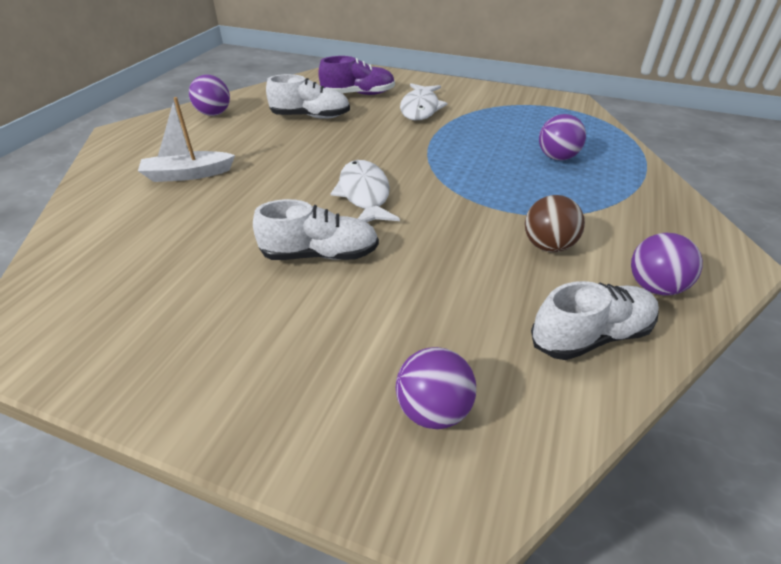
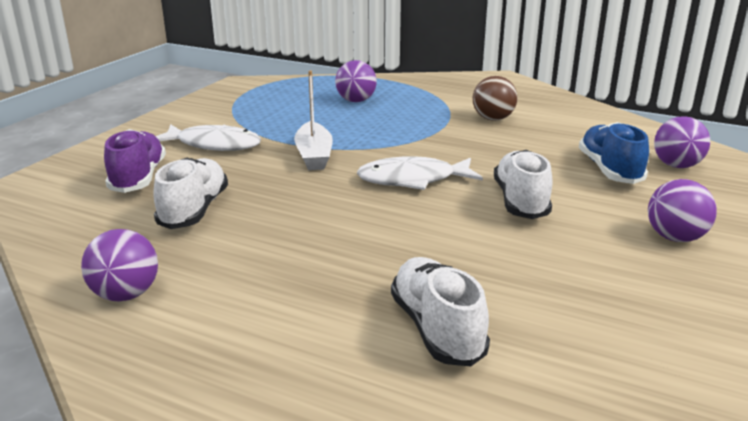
camera: 85 degrees left, 15 degrees down
(188, 174) = (345, 296): white boat -> white boat (314, 155)
(406, 332) = (609, 170): none -> blue shoe
(590, 335) = (588, 120): white shoe -> white shoe (437, 328)
(654, 286) = (533, 99): purple ball -> purple ball (675, 238)

